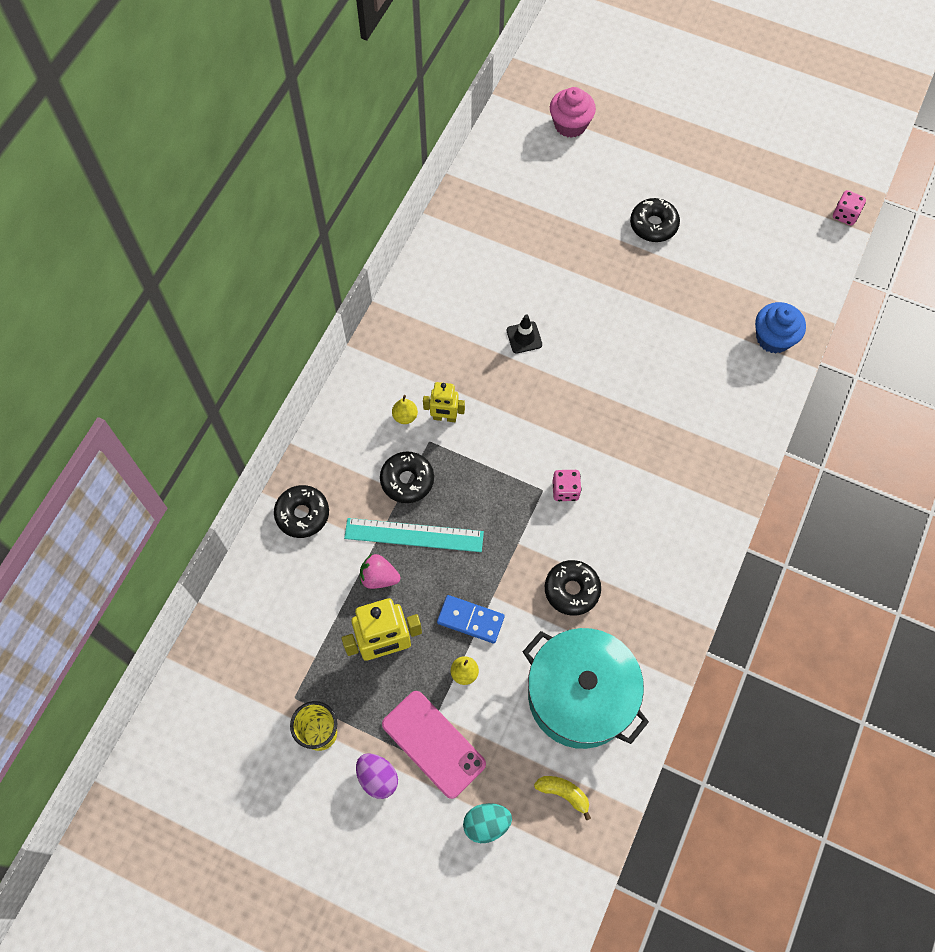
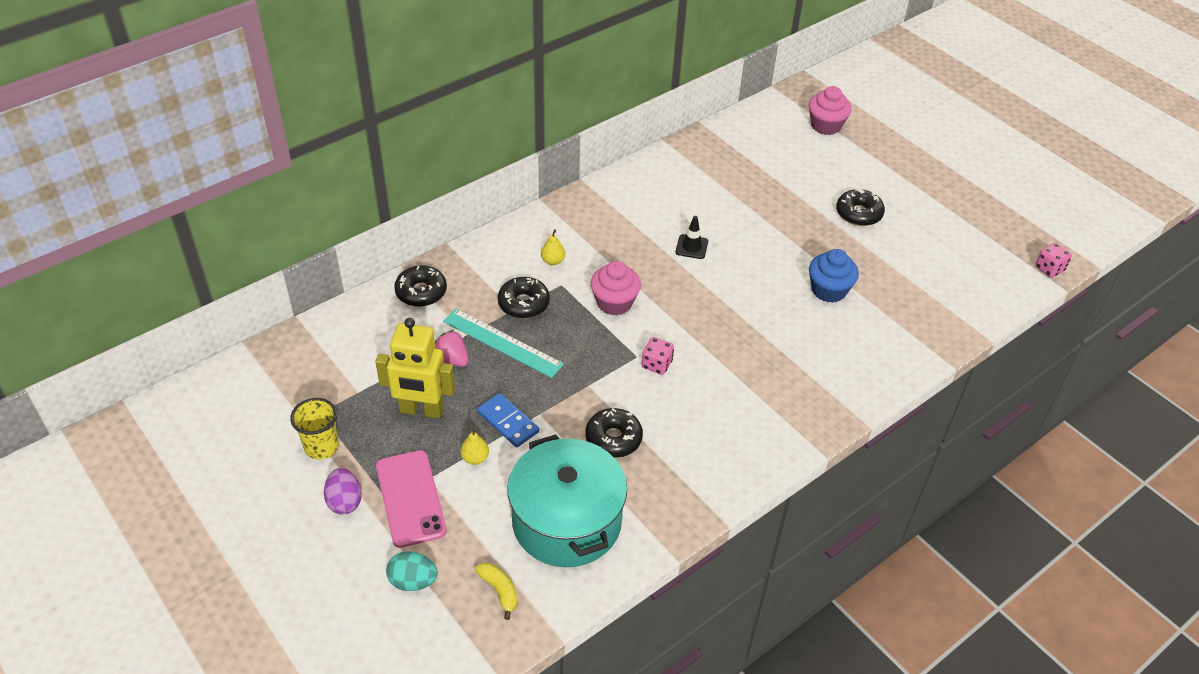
camera: 25 degrees right, 20 degrees down
(444, 417) = (585, 274): yellow robot -> none
(489, 438) = (614, 303): none -> pink cupcake
(773, 338) = (924, 331): blue cupcake -> blue cupcake (828, 290)

